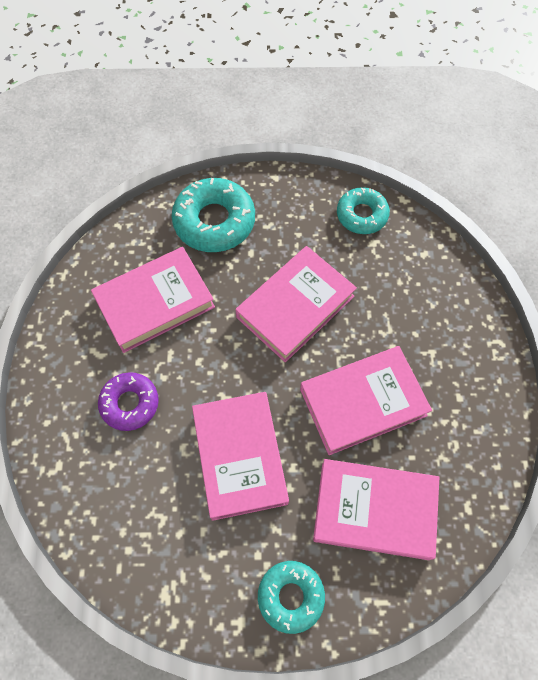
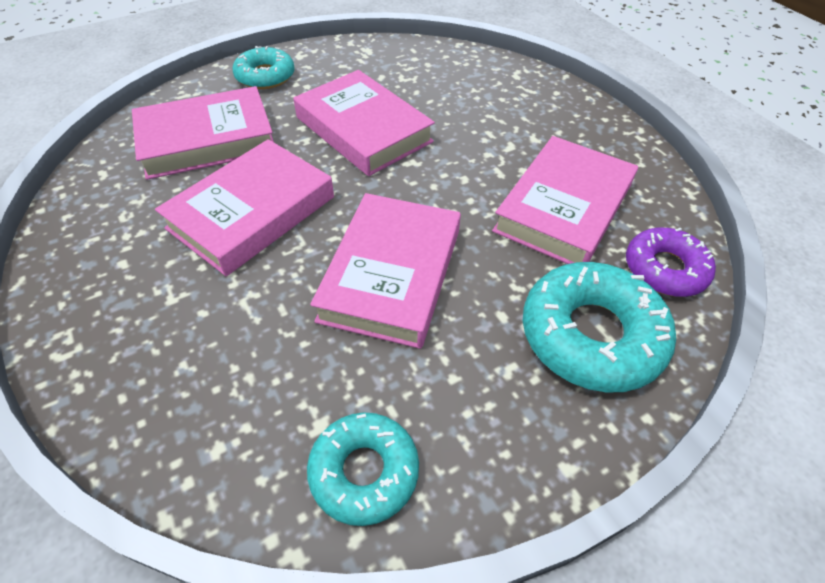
camera: 150 degrees right, 15 degrees down
(130, 403) = (499, 126): purple donut -> purple donut (665, 269)

